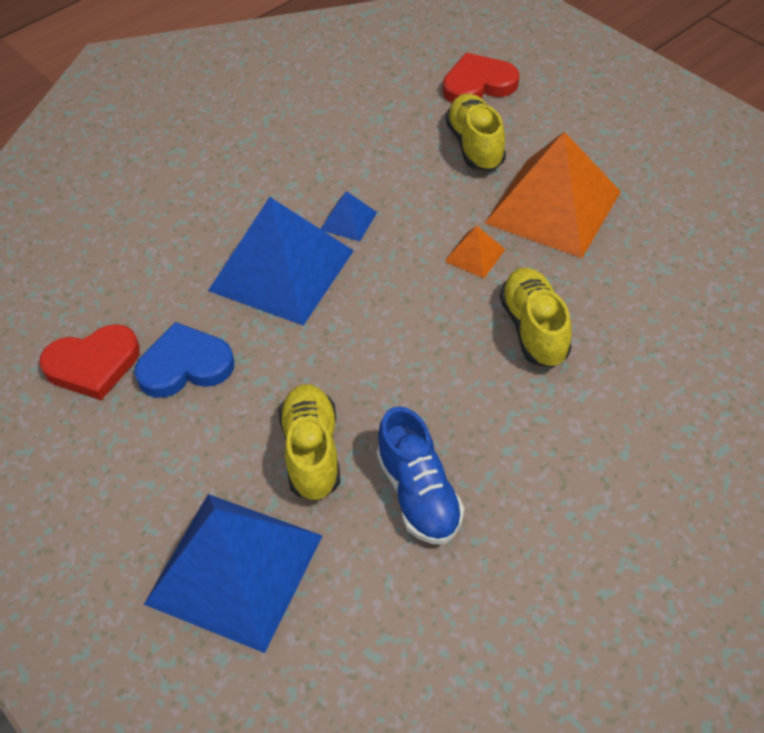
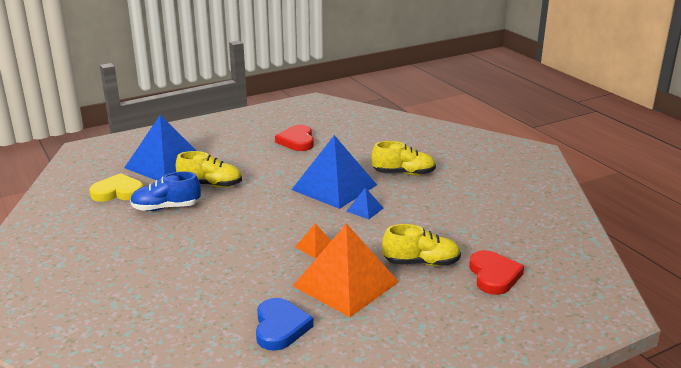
camera: 100 degrees right, 25 degrees down
(185, 365) = (283, 160): blue heart -> blue heart (280, 327)
(379, 611) = (118, 192): none -> yellow heart
(534, 329) = (245, 257): yellow shoe -> yellow shoe (403, 173)

